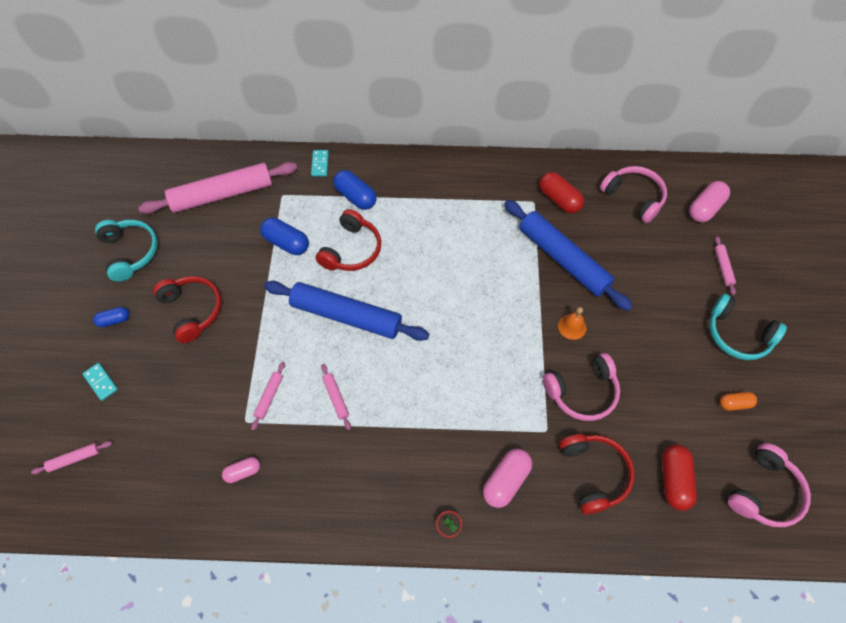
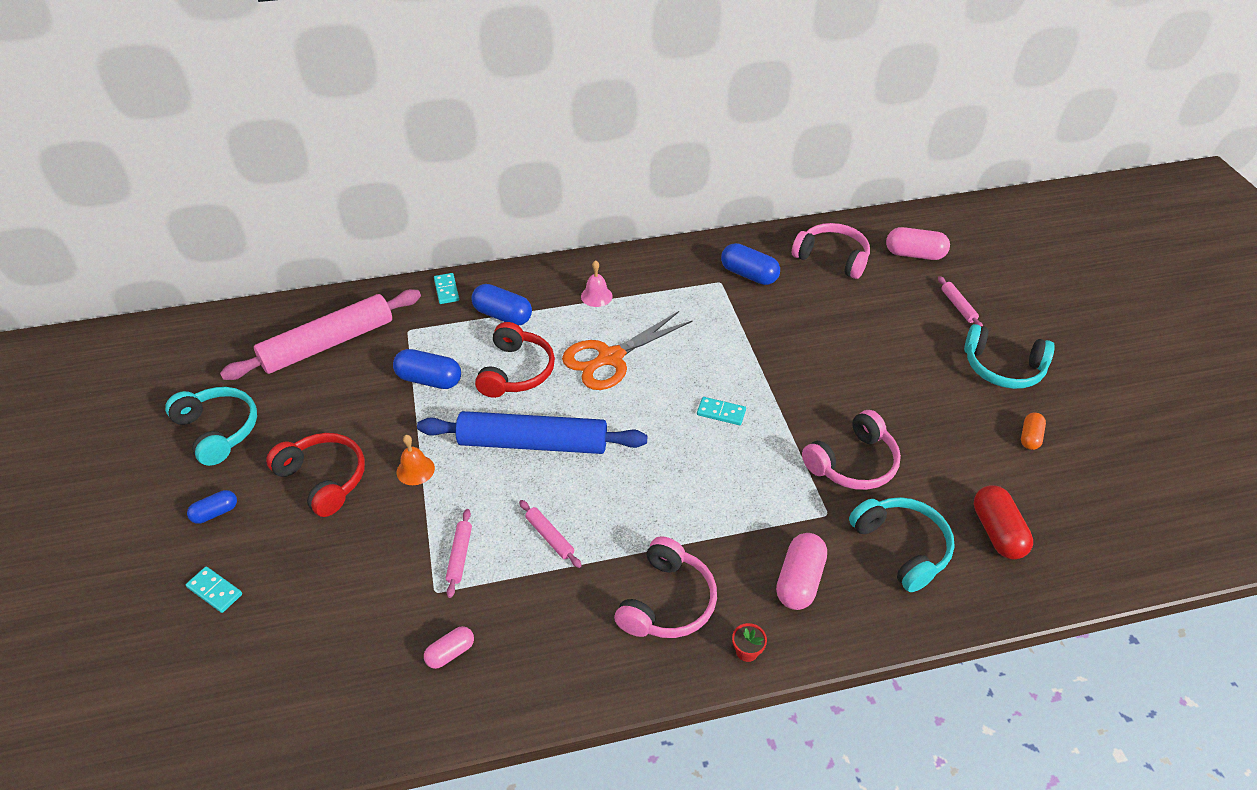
camera: 15 degrees left, 15 degrees down
(74, 459) = (198, 695): pink rolling pin -> none
(426, 254) = (611, 358): none -> orange scissors
(432, 194) = (596, 296): none -> pink bell
(494, 322) = (721, 413): none -> turquoise domino
(559, 199) = (749, 275): red capsule -> blue capsule
(563, 259) = (776, 332): blue rolling pin -> none
(572, 327) = (814, 398): orange bell -> orange bell (415, 470)
(593, 474) = (901, 547): red headphones -> turquoise headphones
(705, 208) = (914, 254): pink capsule -> pink capsule turned 75 degrees clockwise
(734, 404) = (1030, 437): orange capsule -> orange capsule turned 45 degrees counterclockwise
(764, 492) = (1102, 520): pink headphones -> pink headphones (667, 601)

